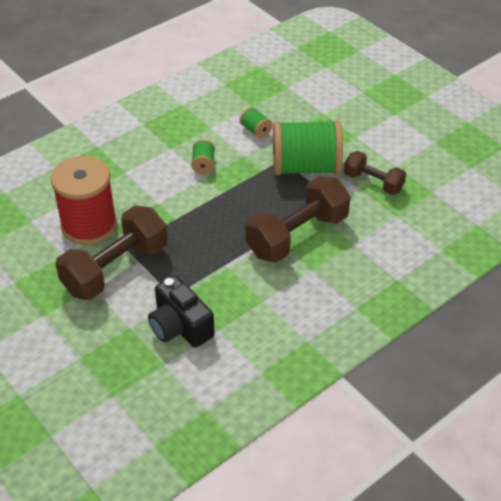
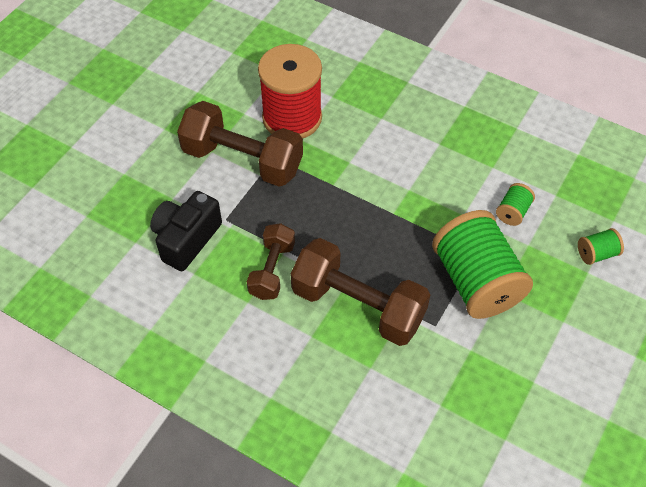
camera: 70 degrees right, 10 degrees up
(203, 164) = (428, 181): green spool -> green spool (596, 254)
(373, 182) = (487, 363): brown dumbbell -> brown dumbbell (272, 270)

